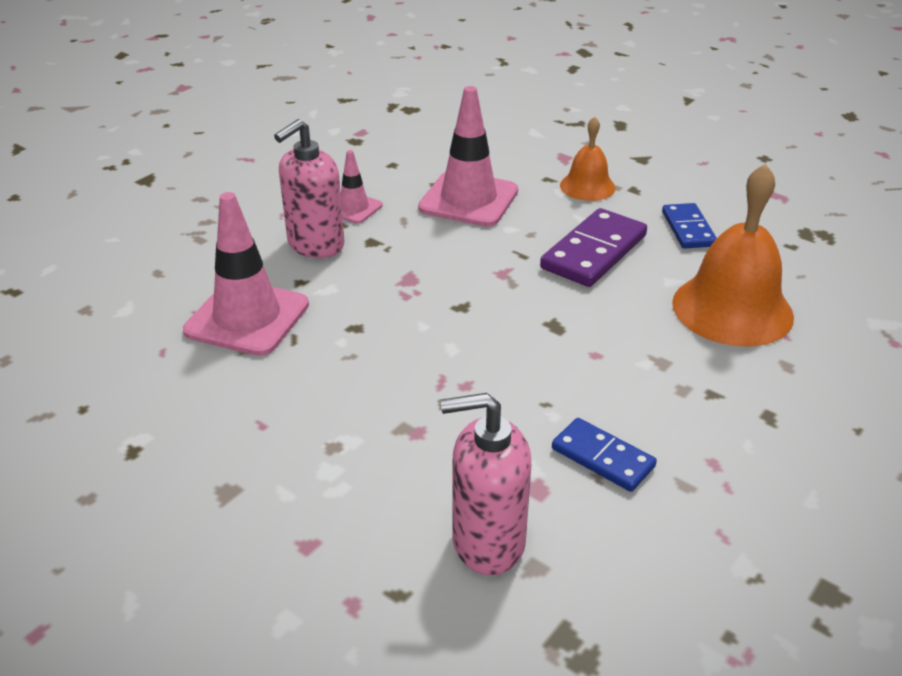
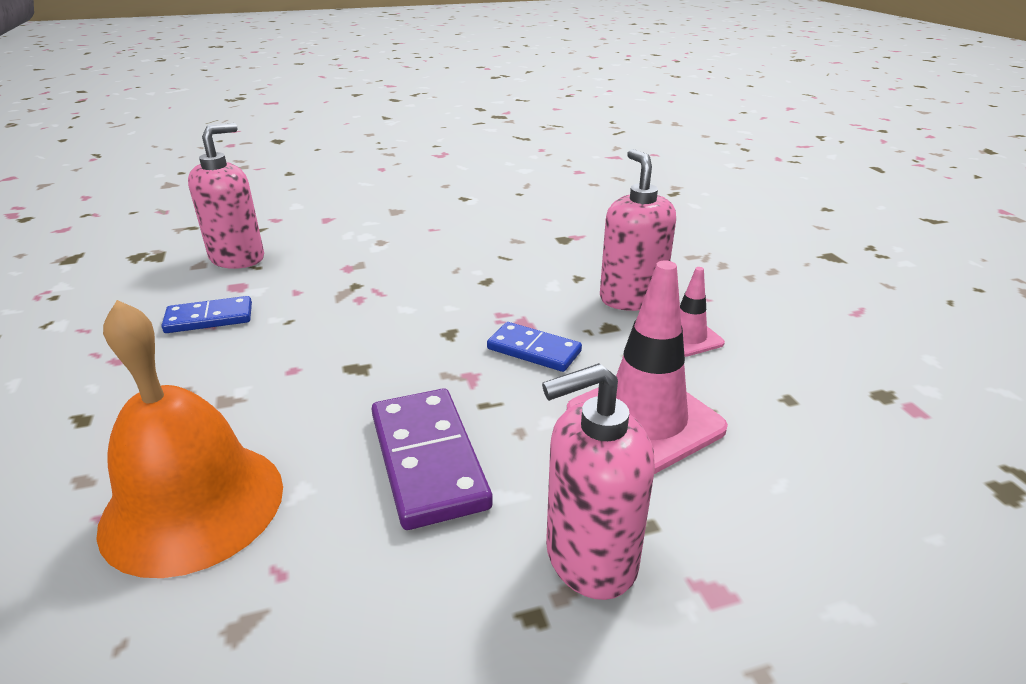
camera: 125 degrees right, 5 degrees down
(247, 318) = (551, 248): pink traffic cone -> none
(587, 186) = (590, 558): orange bell -> pink soap dispenser
(688, 229) = (365, 598): blue domino -> blue domino (534, 350)

